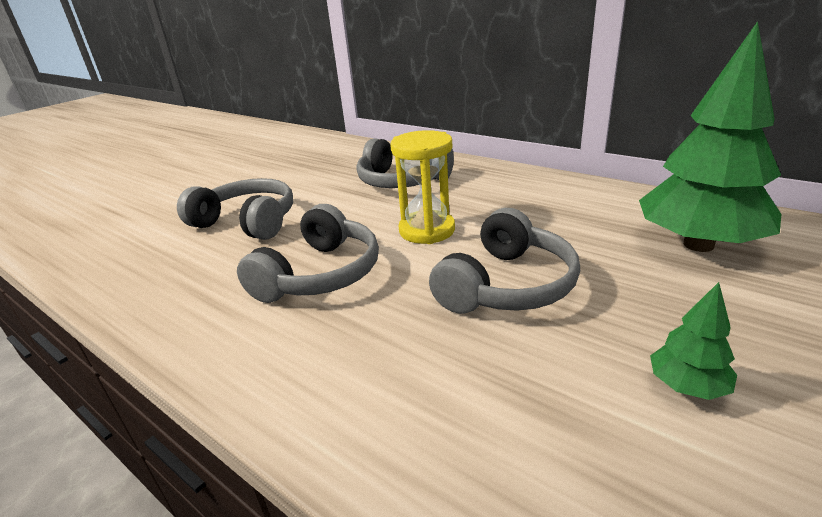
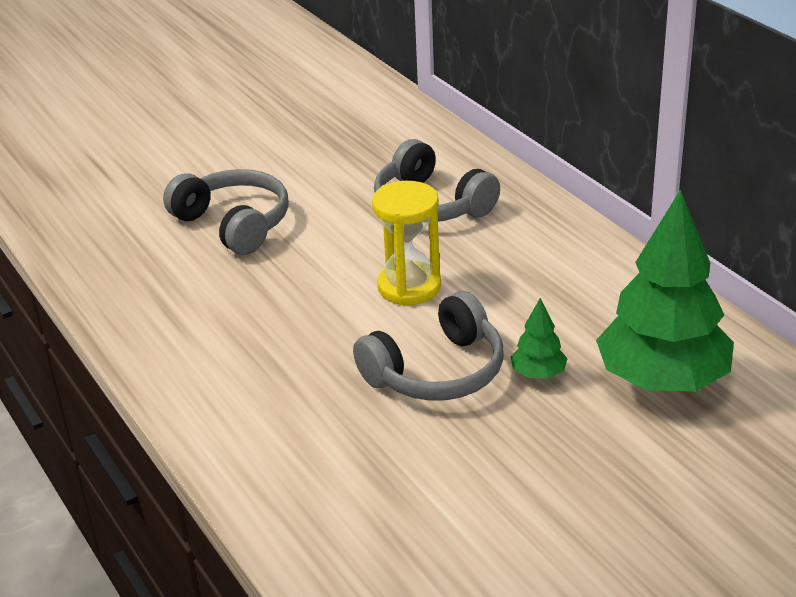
camera: 20 degrees right, 5 degrees up
(320, 274) = (277, 312): grey headphones -> none
(687, 386) = (498, 493): green tree -> green tree (538, 374)

